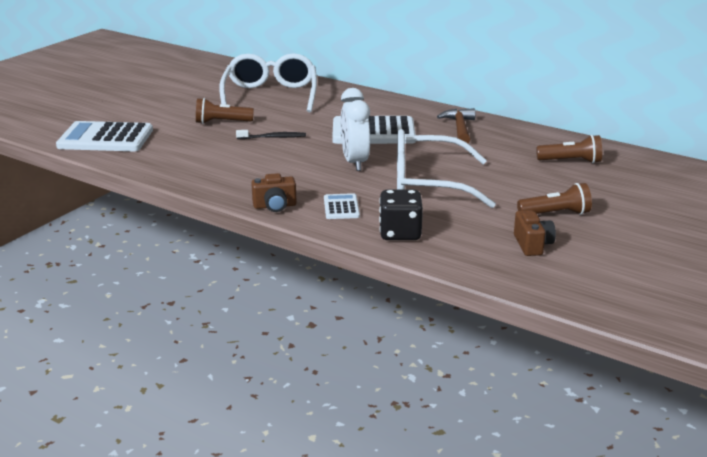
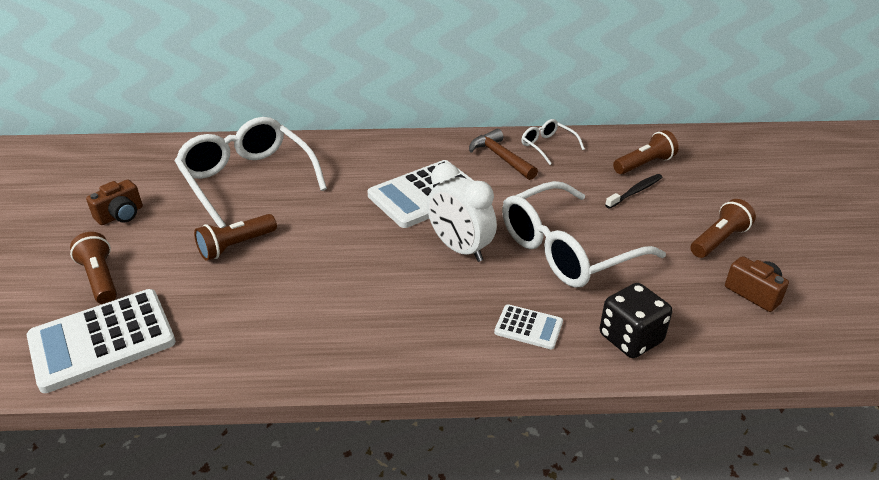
camera: 35 degrees left, 10 degrees up
(134, 115) = (100, 279): none -> brown flashlight
(273, 137) = (326, 247): black toothbrush -> black toothbrush (635, 192)
(275, 206) = (458, 362): brown camera -> brown camera (121, 215)
(341, 207) = (528, 327): white calculator -> white calculator turned 150 degrees clockwise
(507, 132) = (547, 146): none -> white glasses

